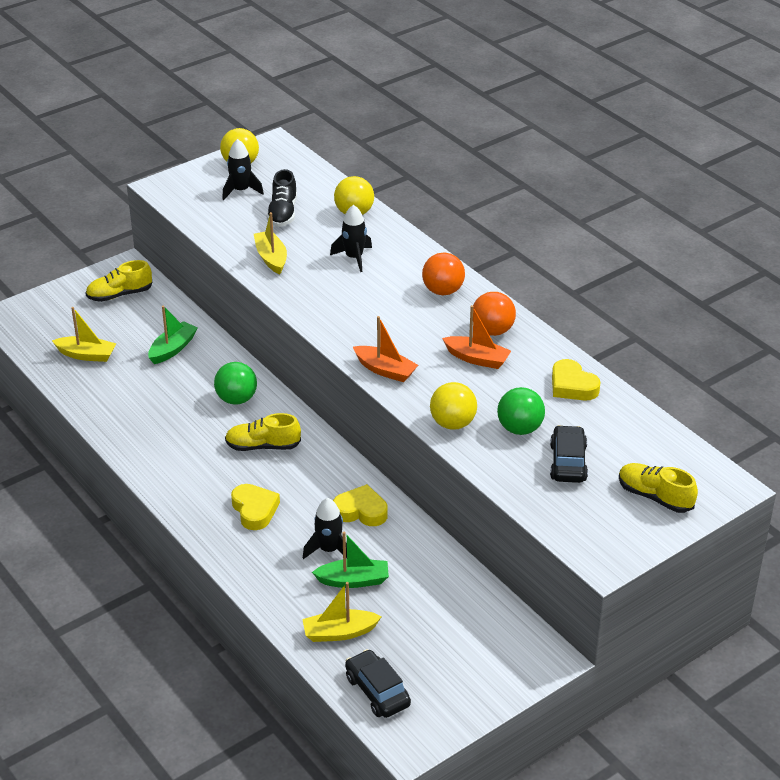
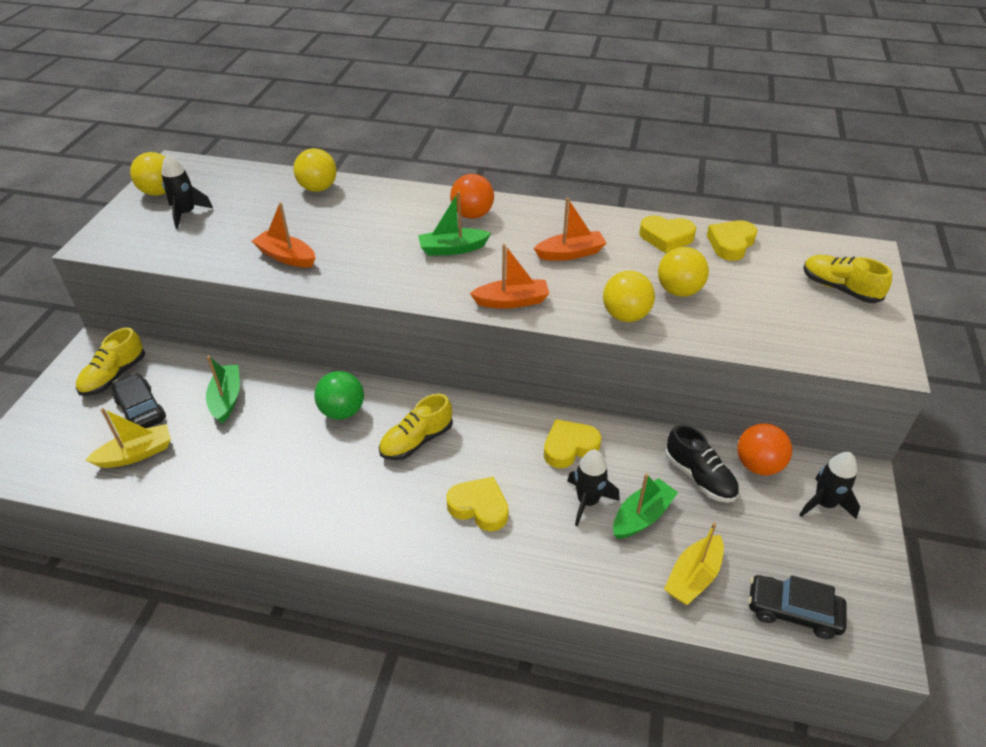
camera: 40 degrees left, 5 degrees up
(271, 258) = (286, 257): yellow boat -> orange boat
(283, 213) = (251, 215): black shoe -> black shoe (699, 477)
(354, 258) = (363, 223): black rocket -> black rocket (824, 504)
(393, 310) = (452, 249): none -> green boat
(492, 331) = (552, 226): orange ball -> orange ball (758, 465)
(520, 429) = (679, 291): green ball -> yellow ball
(568, 462) = (749, 297): black car -> black car (140, 410)
(619, 418) = (731, 244): none -> yellow heart
(655, 497) = (839, 288): yellow shoe -> yellow shoe turned 45 degrees clockwise

